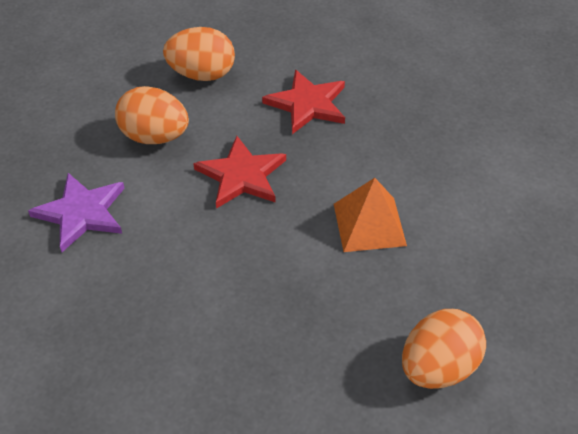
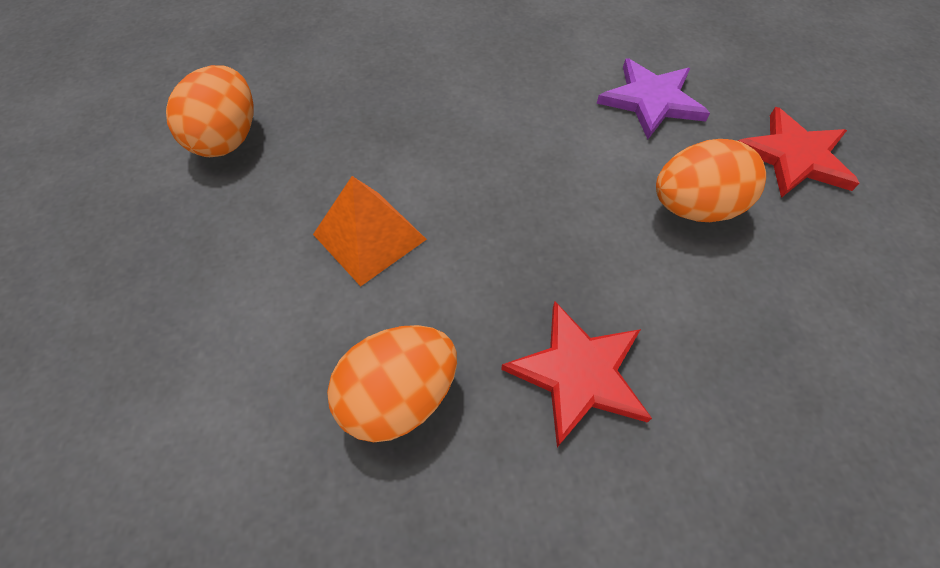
camera: 145 degrees right, 10 degrees up
(202, 75) = (762, 334): orange egg -> orange egg (399, 397)
(241, 175) = (554, 216): red star -> red star (794, 157)

